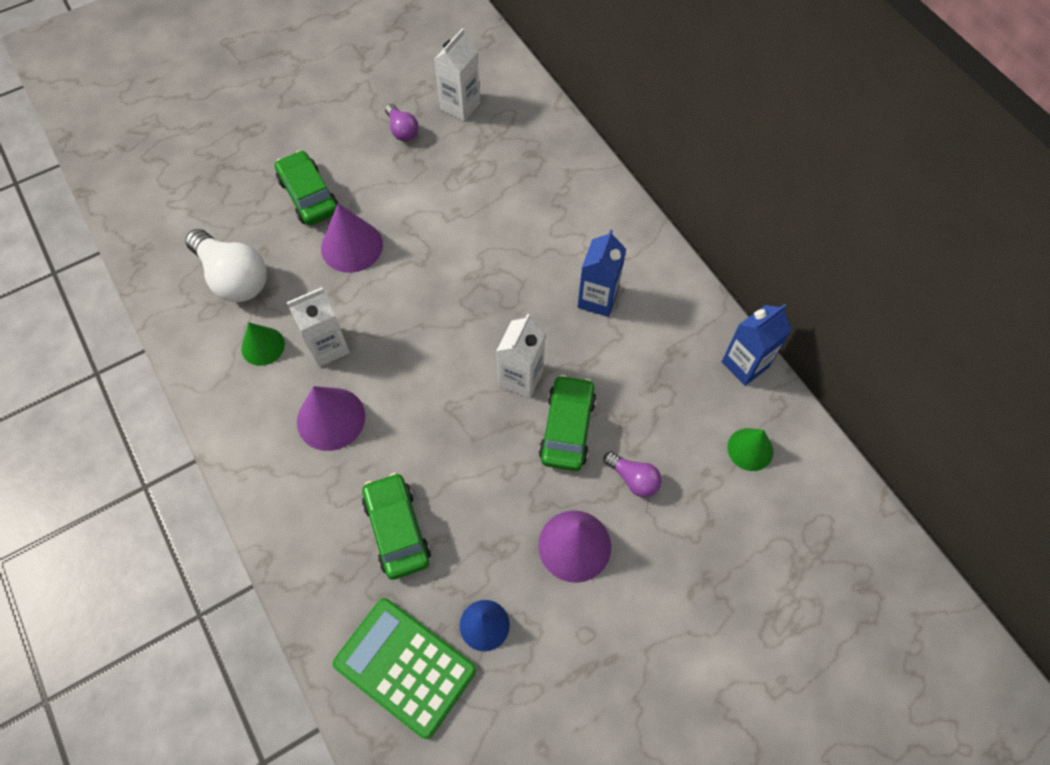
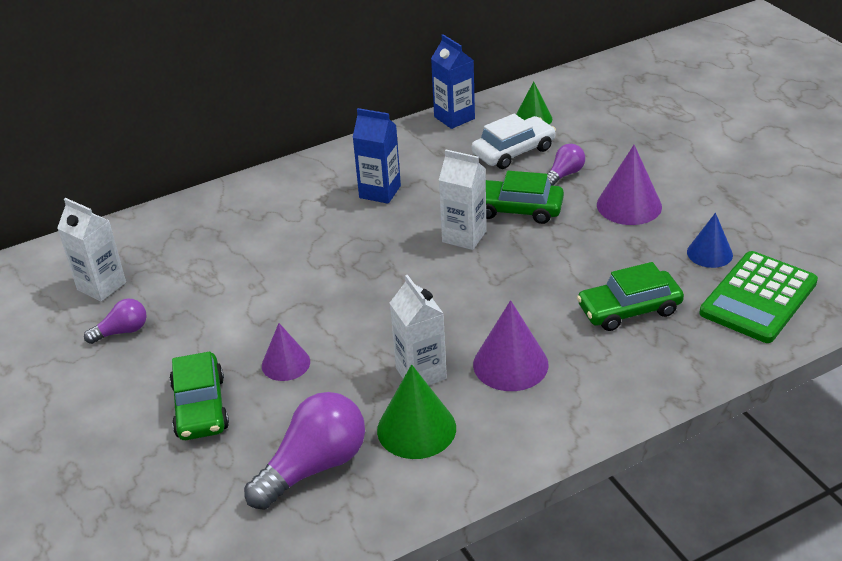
camera: 85 degrees left, 25 degrees down
(233, 277) = (314, 467): white light bulb -> purple light bulb
(263, 346) = (416, 429): green cone -> green cone, size x1.52
(309, 195) = (200, 407): green car -> green car turned 75 degrees counterclockwise
(352, 246) = (285, 363): purple cone -> purple cone, size x0.66
(678, 427) = (514, 151): none -> white car

